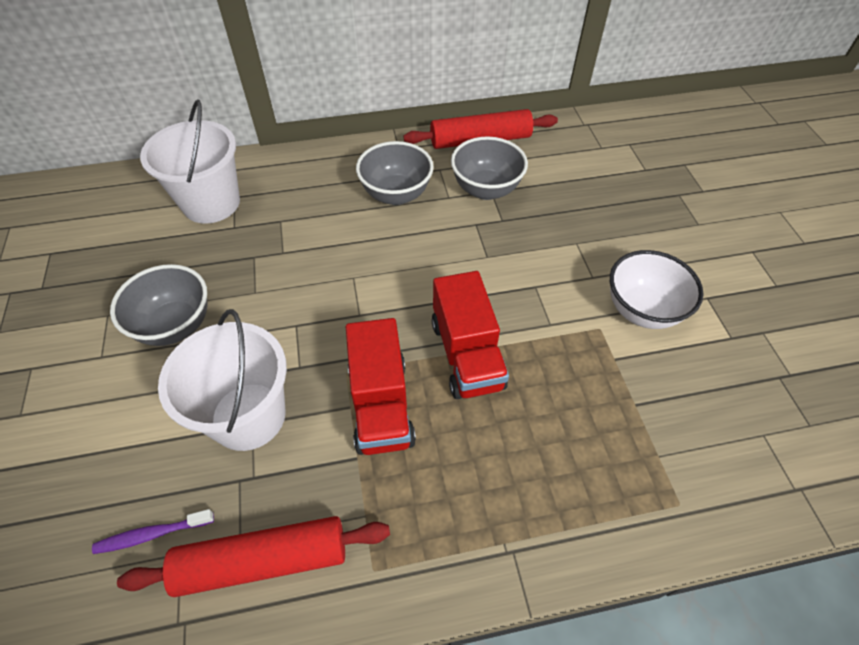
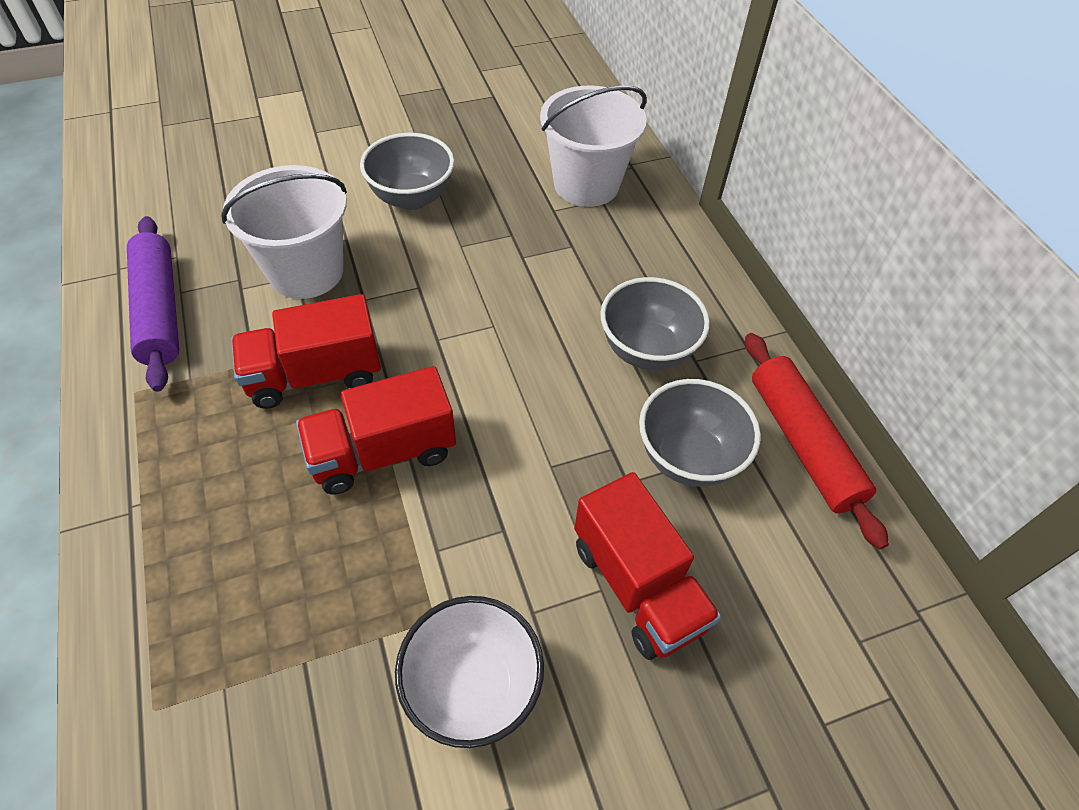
camera: 80 degrees right, 0 degrees up
(152, 534) = (196, 235): purple toothbrush -> none
(263, 561) = (159, 310): red rolling pin -> purple rolling pin
(573, 226) = (638, 585): none -> red truck

